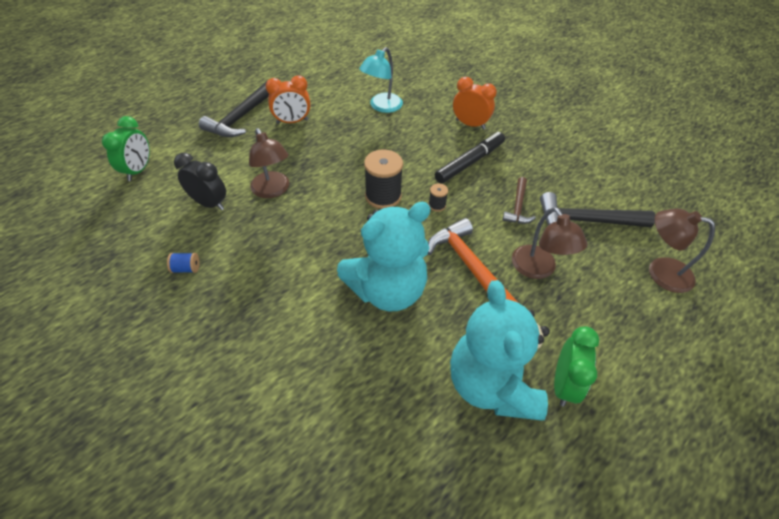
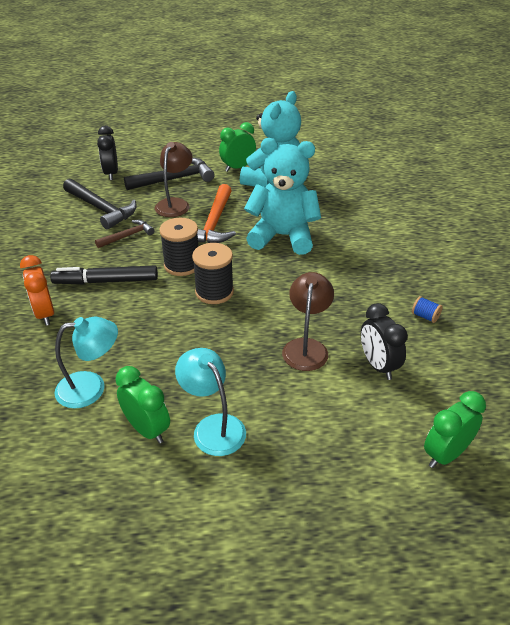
camera: 140 degrees left, 10 degrees down
(241, 118) = (271, 475): black hammer -> black hammer (175, 179)
(292, 121) = (213, 427): orange clock -> turquoise lamp
(327, 105) = (147, 429): none -> green clock
(437, 205) = (182, 265): black spool -> black spool, size x2.09
(660, 272) = (111, 174): brown lamp -> black clock

